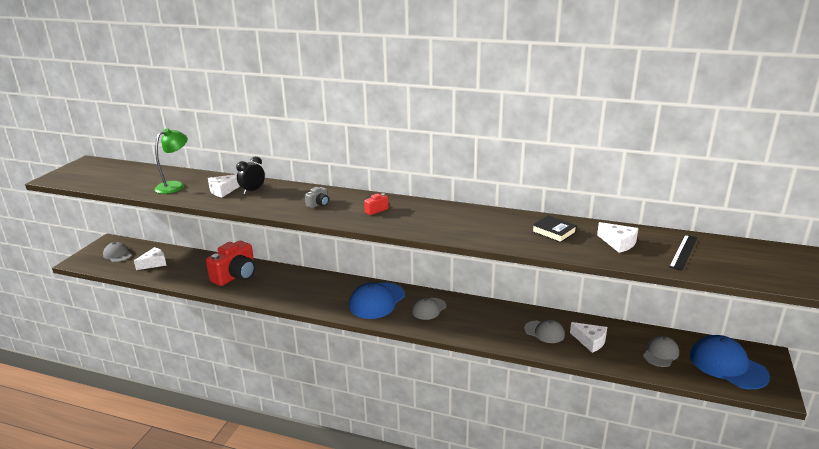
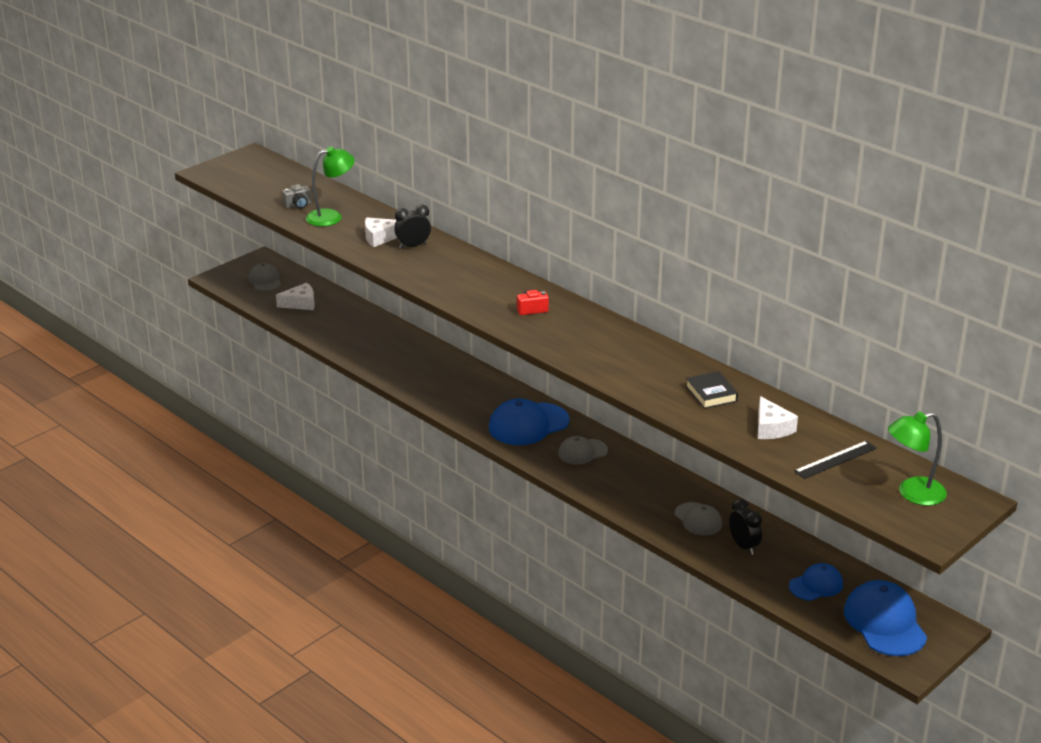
camera: 25 degrees right, 5 degrees up
(236, 276) = (385, 346): red camera -> none
(318, 204) = (473, 285): grey camera -> grey camera (298, 205)
(590, 341) = (743, 546): white cheese -> black clock
(660, 353) = (816, 585): grey cap -> blue cap
(758, 260) = (912, 493): none -> green lamp

